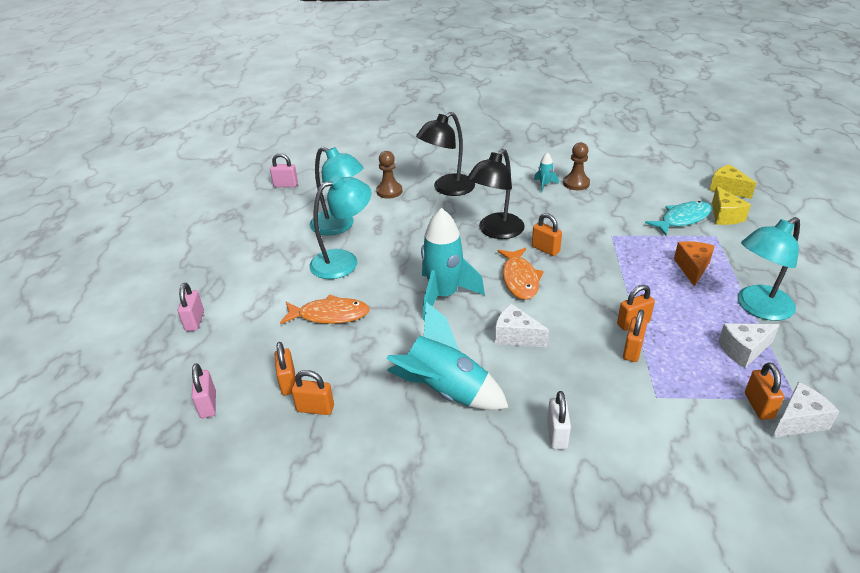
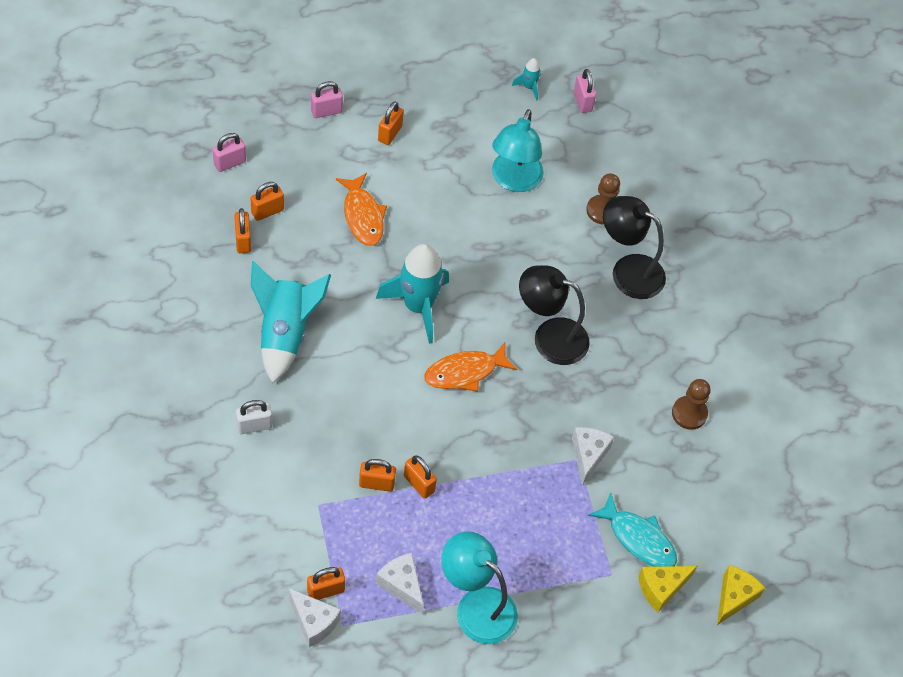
camera: 65 degrees right, 20 degrees up
(343, 261) = (451, 203): turquoise lamp -> none
(516, 336) = (372, 379): white cheese -> white cheese (588, 455)
(544, 185) = (672, 377): turquoise rocket -> turquoise rocket (529, 87)
(545, 249) = (528, 392): orange padlock -> orange padlock (390, 134)
(692, 268) = (533, 544): orange cheese -> none

